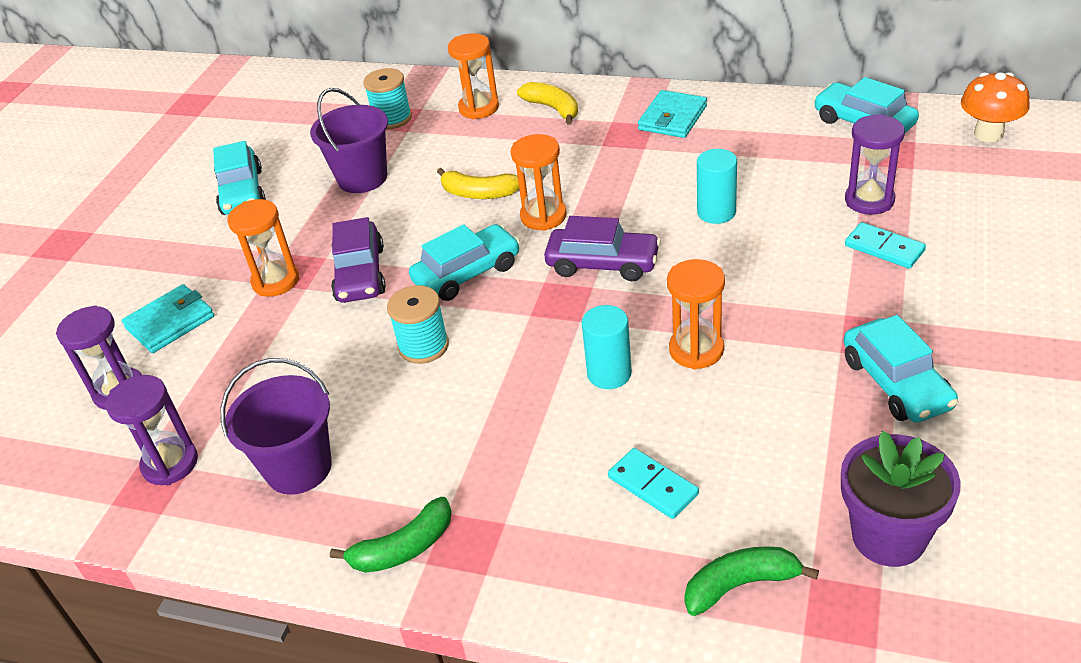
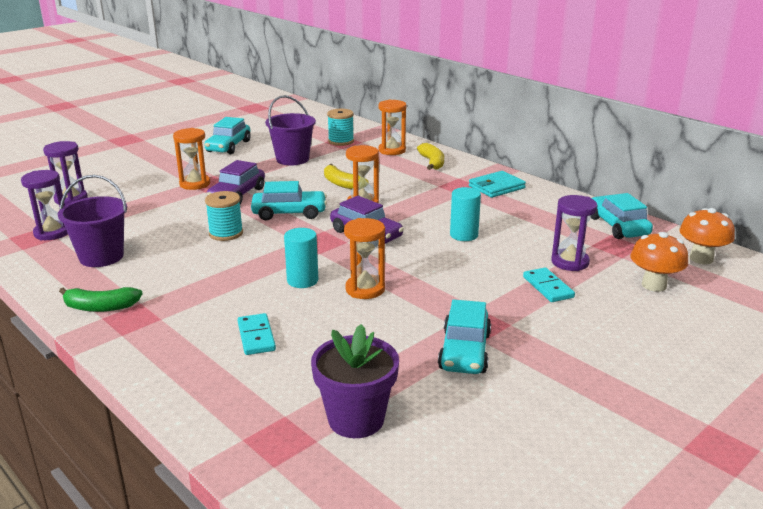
camera: 25 degrees right, 15 degrees down
(170, 322) = (128, 182): turquoise wallet -> none
(740, 585) = (239, 400): green banana -> none
(981, 194) = (654, 285): none -> orange mushroom

